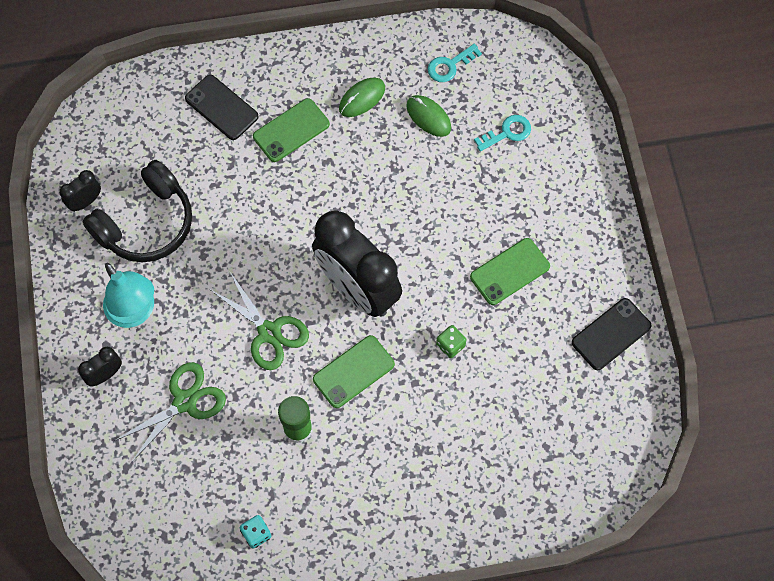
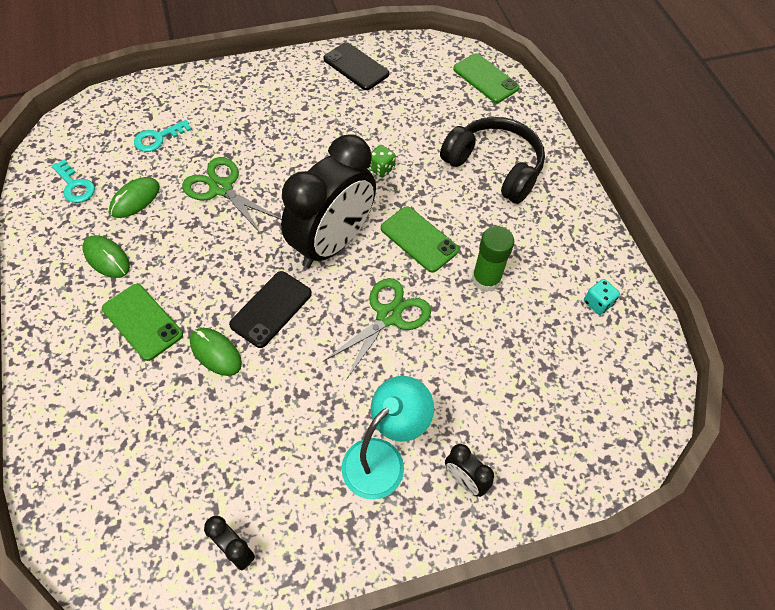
camera: 100 degrees left, 10 degrees down
(146, 223) = (264, 465): black headphones -> black headphones (494, 167)
(185, 402) = (480, 387): green scissors -> green scissors (221, 188)
(221, 107) = (104, 400): black phone -> black phone (271, 309)
(252, 187) = (215, 352): none -> green mouse
(507, 132) = (158, 138): turquoise key -> turquoise key turned 90 degrees counterclockwise
(509, 271) = (304, 131): green phone -> green phone (485, 78)

